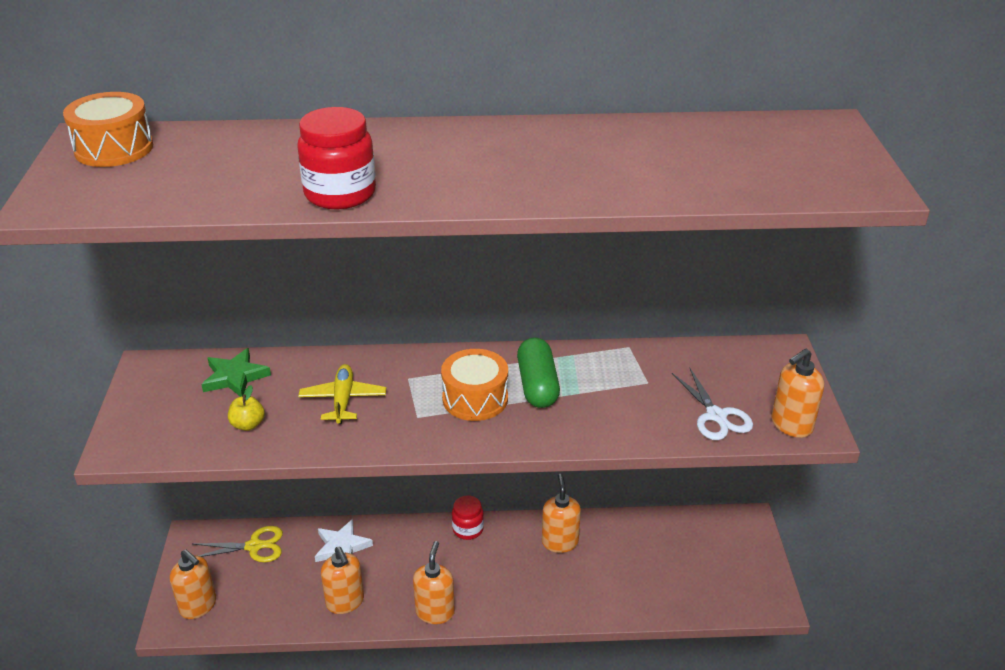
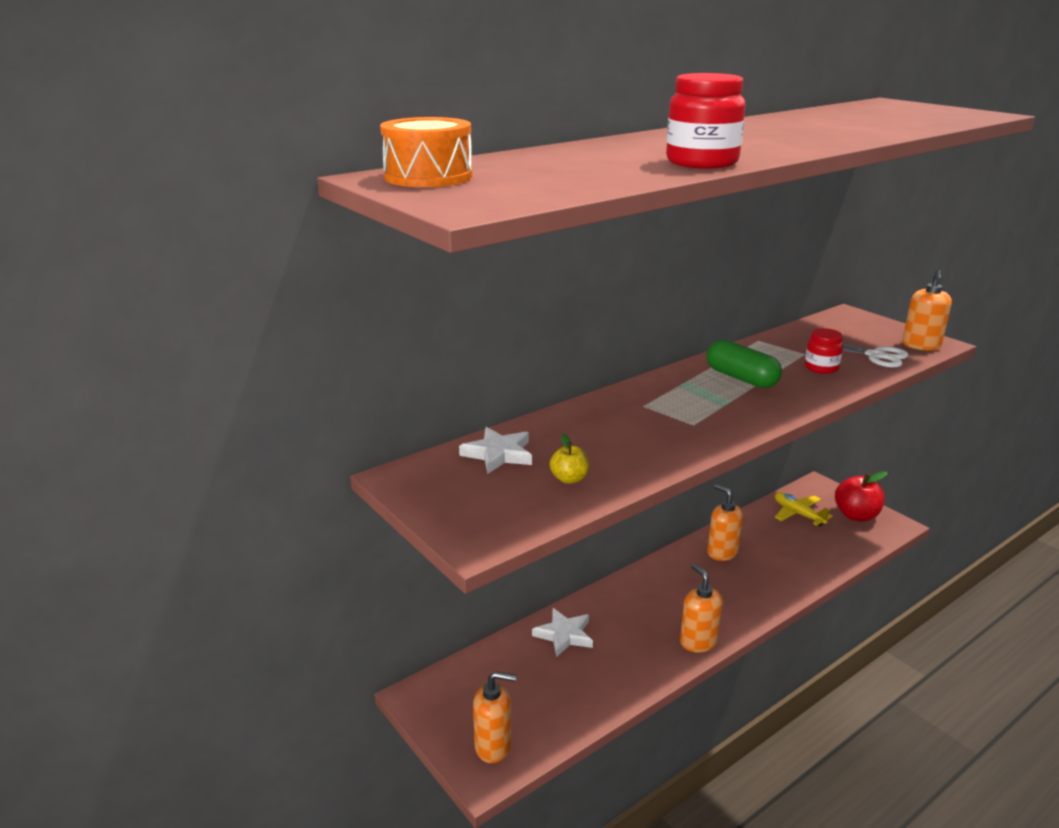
camera: 35 degrees left, 10 degrees down
(235, 377) = (498, 454): green star -> white star
(254, 546) = (485, 673): yellow scissors -> none
(343, 400) = (619, 435): yellow plane -> yellow plane (798, 514)
(345, 602) = (620, 672): orange soap dispenser -> none
(468, 529) = (647, 575): red jar -> red jar (821, 368)
(475, 398) = (714, 399): orange drum -> none
(744, 572) = (856, 515): none -> red apple

